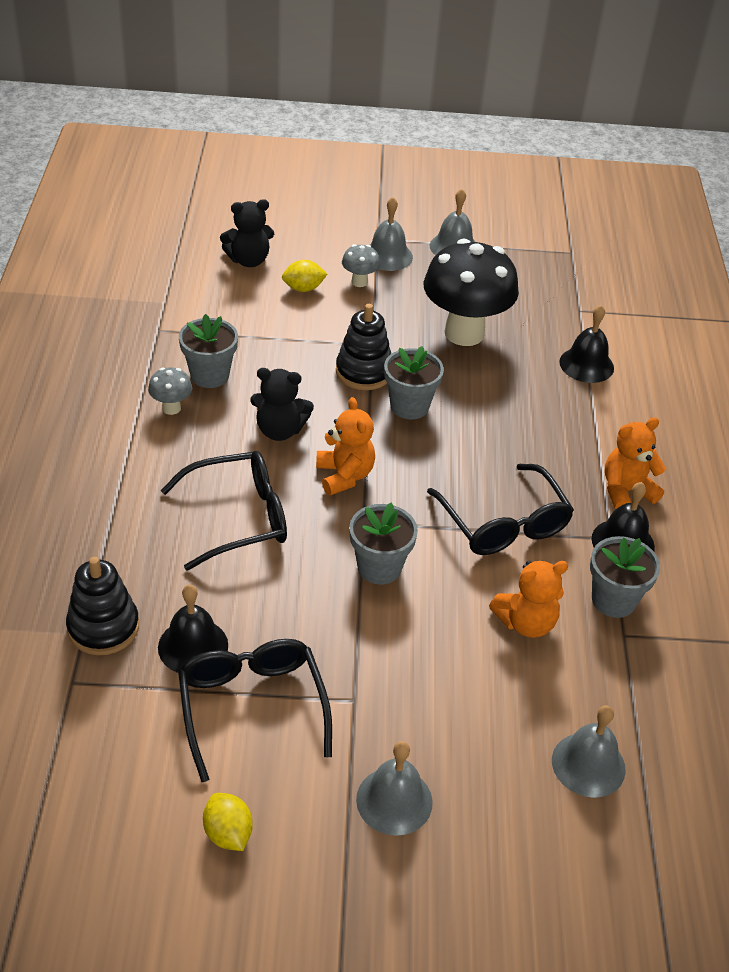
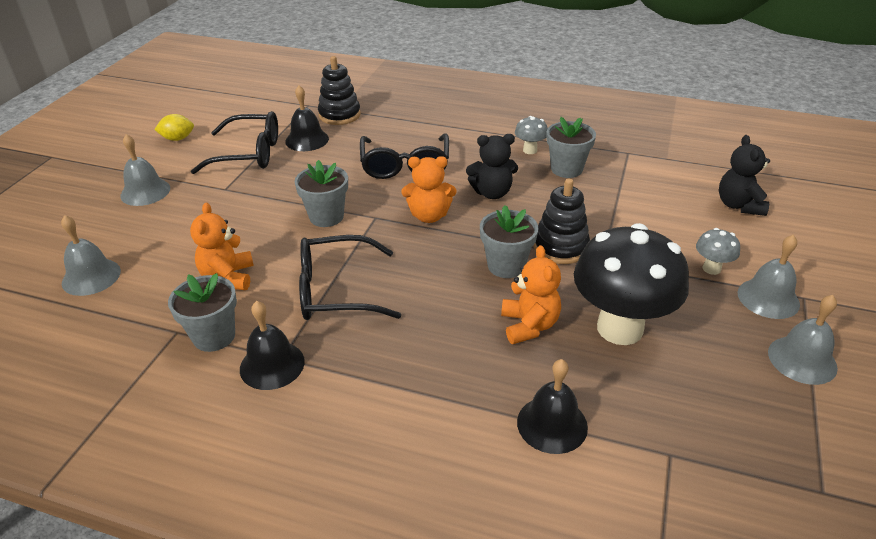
camera: 110 degrees right, 5 degrees down
(280, 430) = (492, 193): black teddy bear -> black teddy bear turned 120 degrees counterclockwise
(303, 288) = (694, 231): yellow lemon -> none
(626, 491) = (335, 390): orange teddy bear -> orange teddy bear (529, 325)

